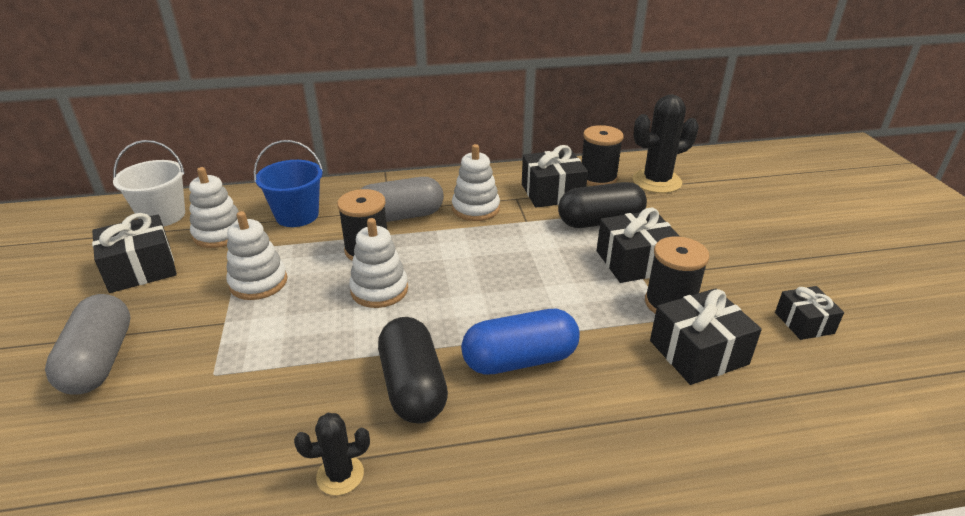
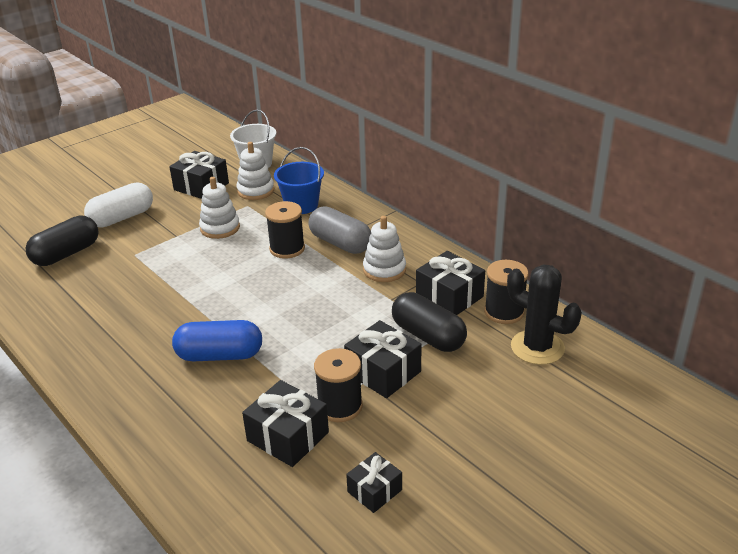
camera: 60 degrees right, 0 degrees up
(99, 361) = (122, 218): grey capsule -> white capsule
(340, 475) = (88, 328): black cactus -> none
(379, 290) = (248, 272): white stacking toy -> none
(413, 386) = (167, 323): black capsule -> black capsule (66, 254)
(520, 360) = (220, 355): blue capsule -> blue capsule turned 45 degrees counterclockwise

